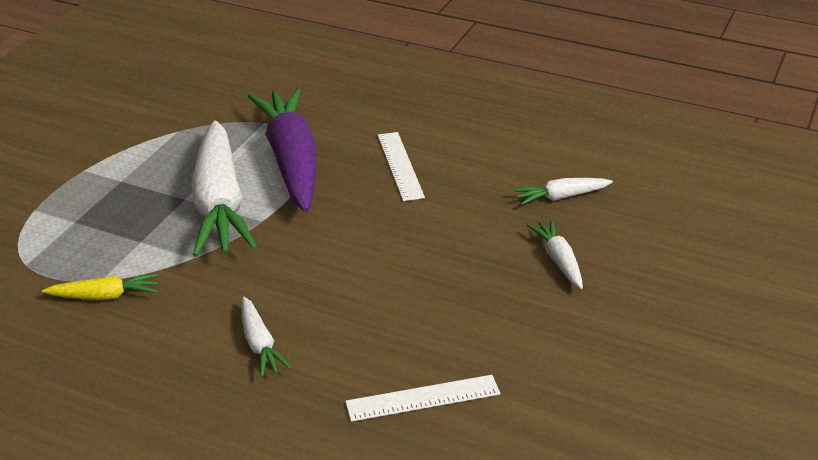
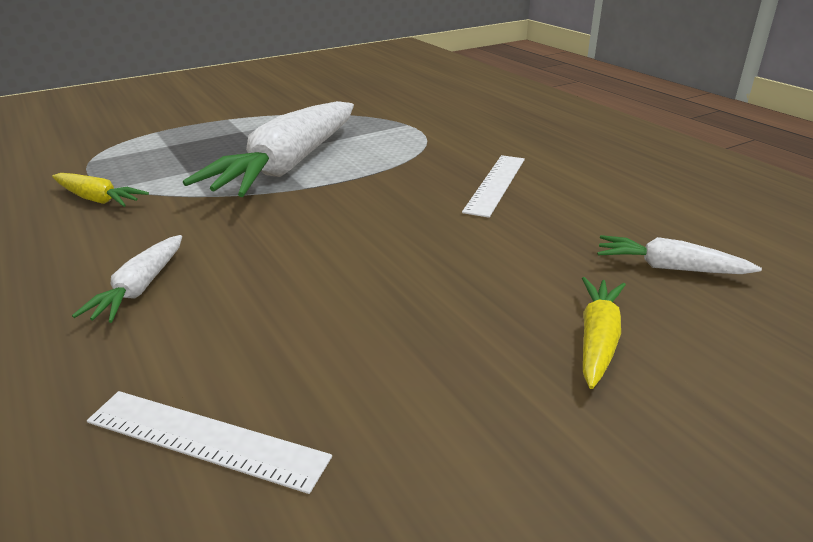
camera: 35 degrees right, 5 degrees down
(291, 161) = (394, 154): purple carrot -> none
(558, 260) = (597, 339): white carrot -> yellow carrot

